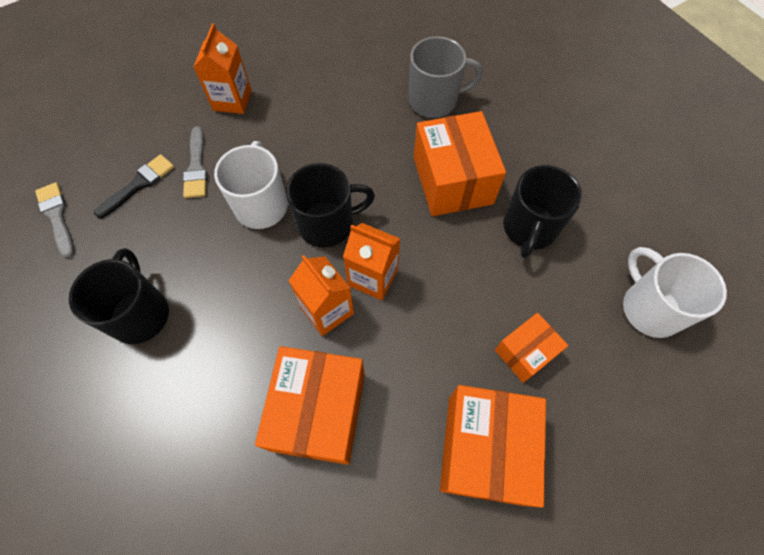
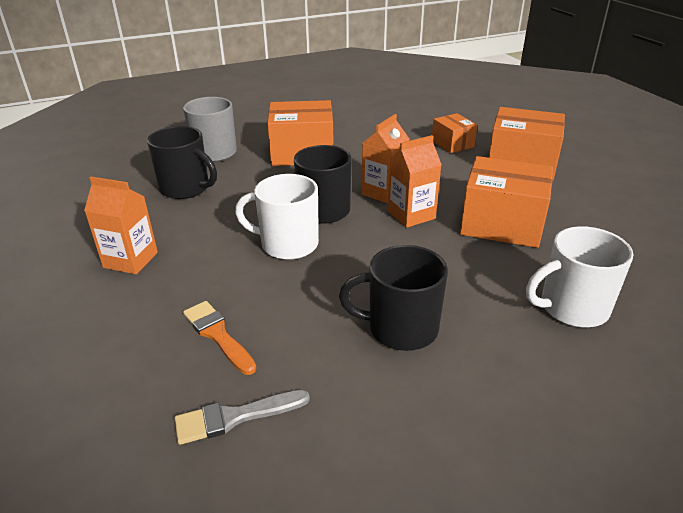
camera: 80 degrees left, 30 degrees down
(139, 184) = (217, 335): black brush -> orange brush
(196, 167) = (215, 287): grey brush -> none
(529, 228) = (356, 132): black mug -> black mug (186, 188)
(650, 308) = (424, 106): white mug -> white mug (572, 308)

